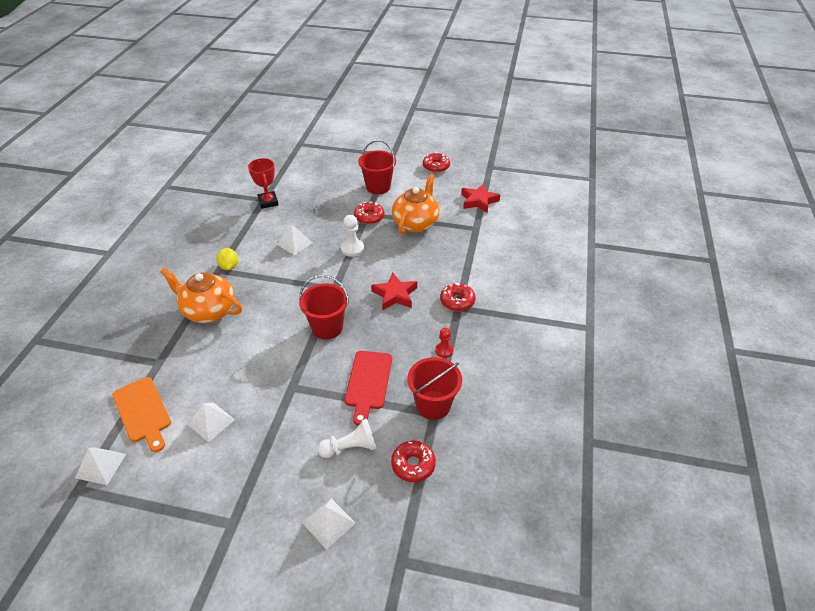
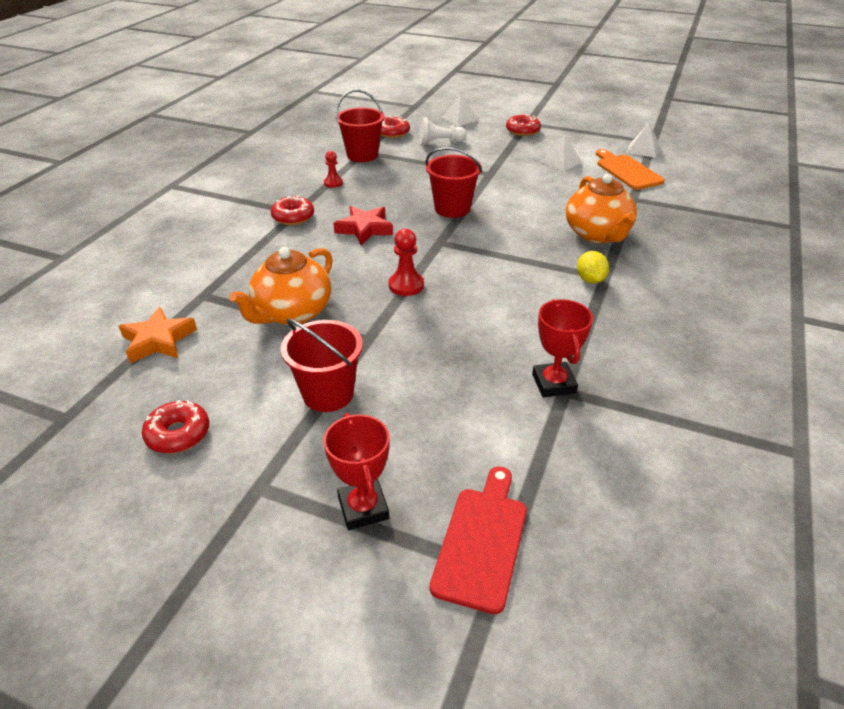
camera: 170 degrees left, 5 degrees down
(209, 311) = (597, 234): orange teapot -> orange teapot turned 45 degrees clockwise
(295, 243) = (495, 302): white pyramid -> none
(350, 153) = (363, 508): none -> red trophy
(352, 249) = (406, 285): white pawn -> red pawn
(368, 383) = (416, 170): red cutting board -> red cutting board (482, 541)
(369, 217) = (366, 332): red donut -> red donut (522, 131)
(478, 201) = (158, 340): red star -> orange star

